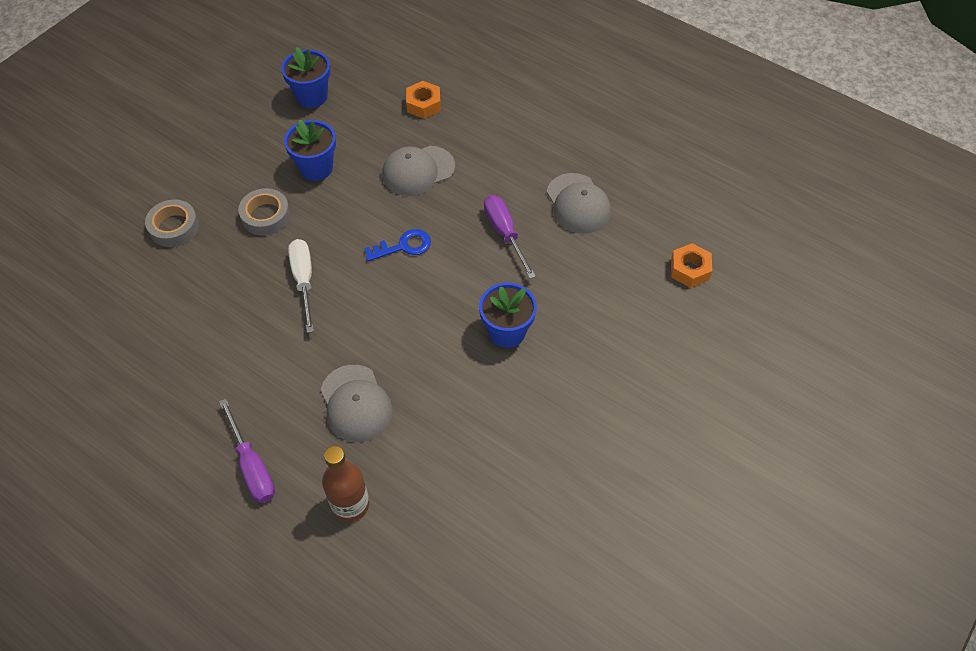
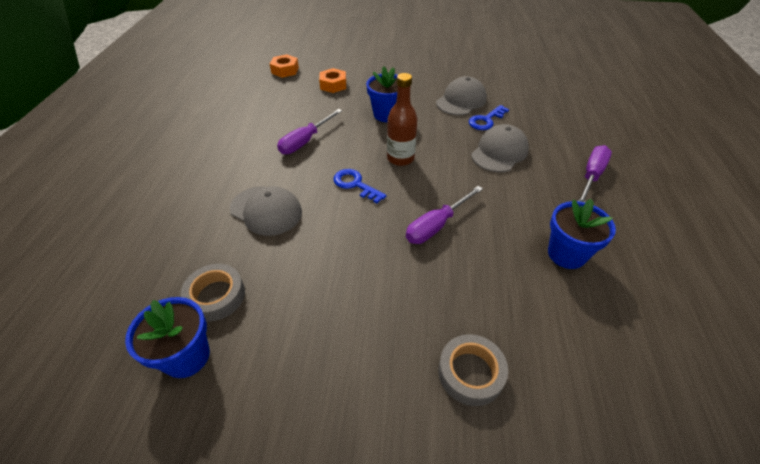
camera: 120 degrees left, 10 degrees down
(265, 216) = (392, 293): grey tape -> grey tape (216, 296)
(304, 281) = (436, 225): white screwdriver -> purple screwdriver
(316, 168) = (303, 287): blue flower pot -> blue flower pot (566, 254)
(350, 504) = (556, 128): brown bottle -> brown bottle (400, 158)
(422, 433) = (486, 120): none -> blue key
(423, 104) = (169, 244): orange nut -> orange nut (333, 85)
(578, 204) = (255, 120): grey cap -> grey cap (461, 100)

